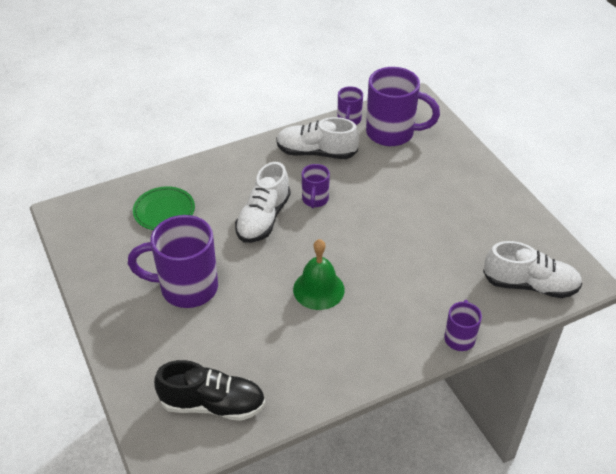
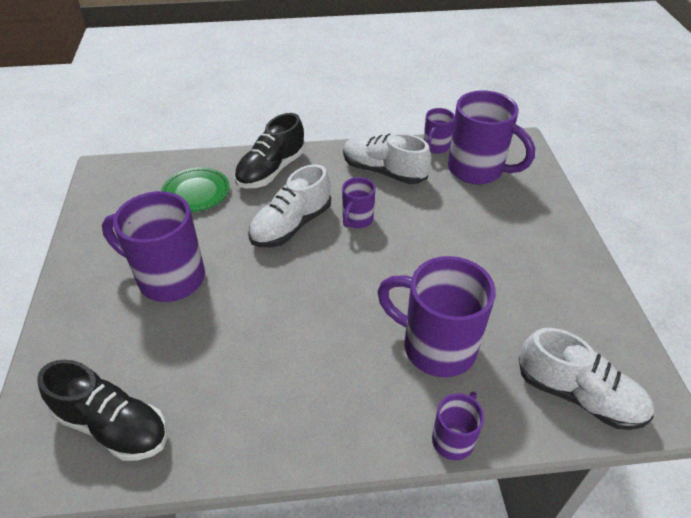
camera: 20 degrees right, 0 degrees up
(219, 175) = (271, 170): none -> black shoe
(318, 289) = (309, 321): green bell -> none
(421, 280) = (436, 346): none -> purple mug

